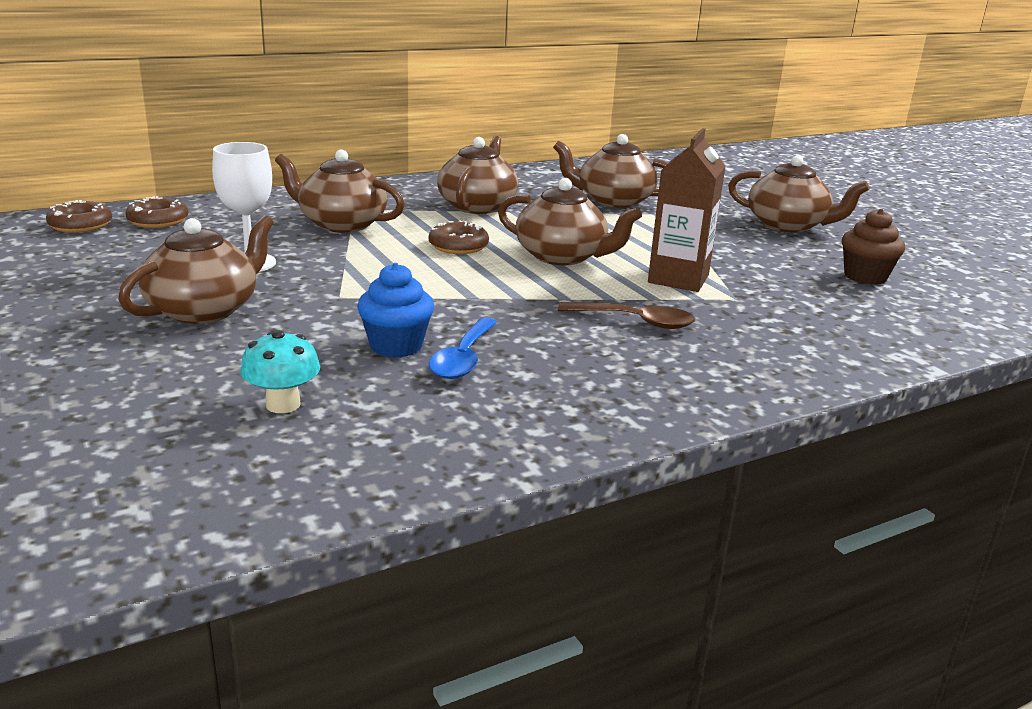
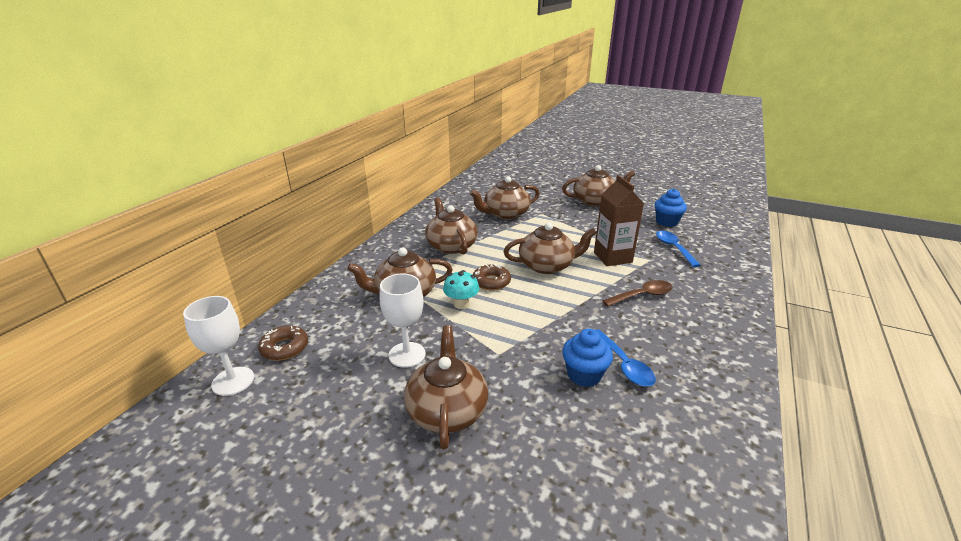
camera: 35 degrees left, 5 degrees up
(80, 225) = (233, 381): brown donut -> white goblet
(283, 404) = (609, 457): turquoise mushroom -> turquoise mushroom (461, 304)
(806, 301) = (673, 248): none -> blue spoon
(865, 276) = (666, 222): brown cupcake -> blue cupcake

